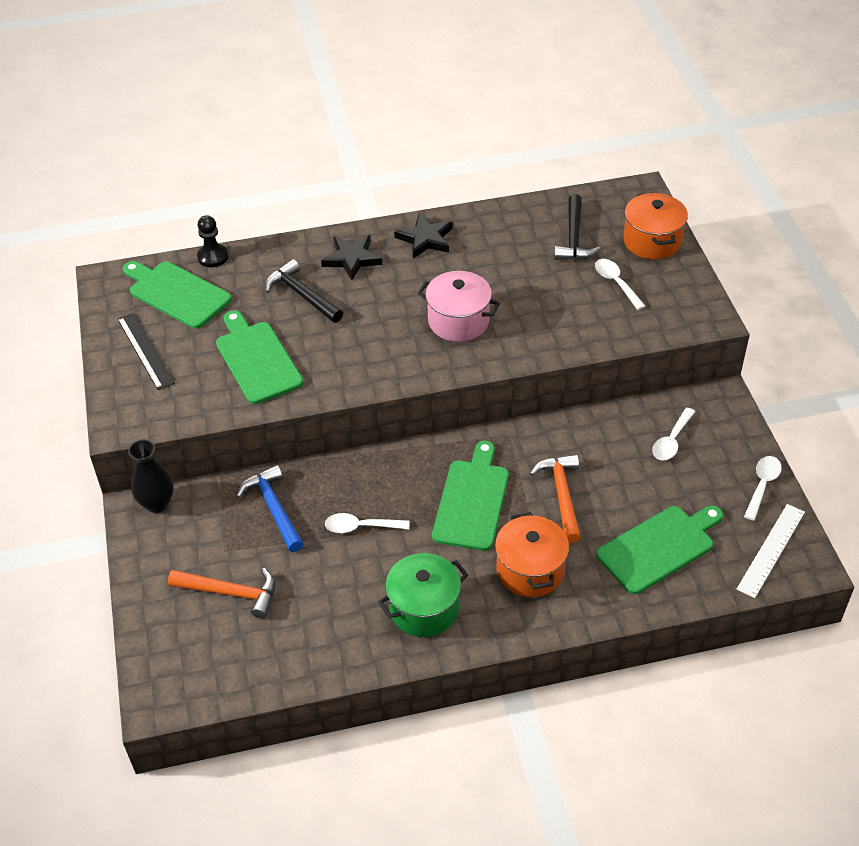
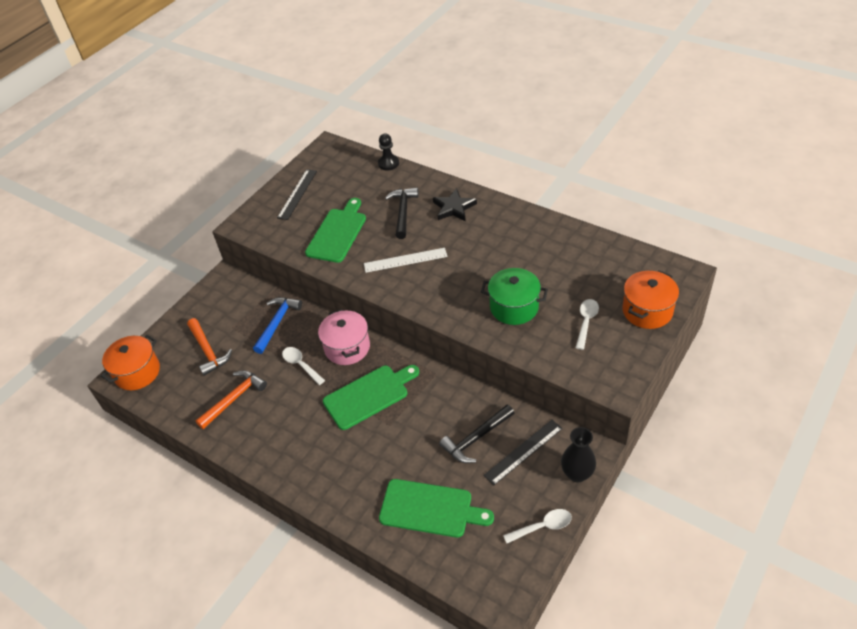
camera: 50 degrees right, 0 degrees up
(157, 503) = (235, 281): black vase -> black vase (577, 474)
(176, 293) = (347, 173): green cutting board -> none
(424, 608) = (273, 433): green pot -> green pot (514, 307)
(425, 239) = (508, 221): black star -> none
(458, 321) = (462, 281): pink pot -> pink pot (347, 347)
(530, 570) = (347, 459): orange pot -> orange pot (137, 372)
(561, 495) = (418, 431): orange hammer -> orange hammer (234, 398)
(574, 238) = (598, 276): black hammer -> black hammer (476, 439)
(671, 440) = (523, 451): white spoon -> black ruler
(771, 550) = (493, 571): white ruler -> white ruler (405, 260)

